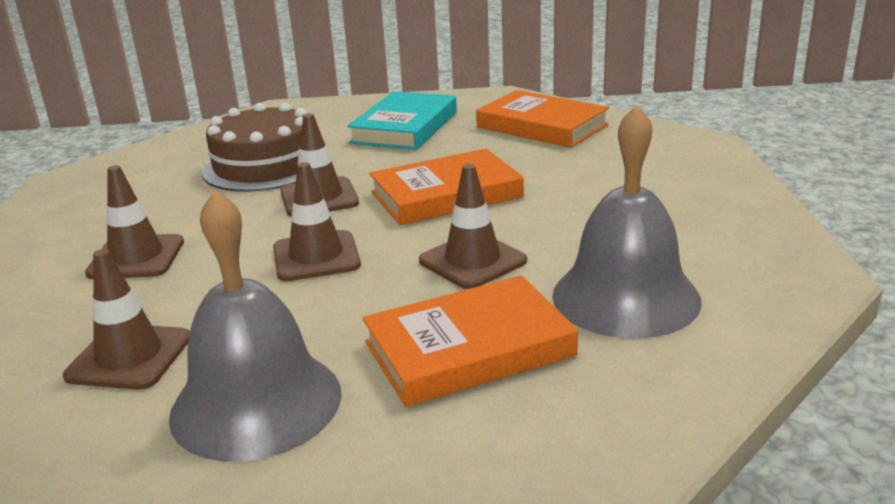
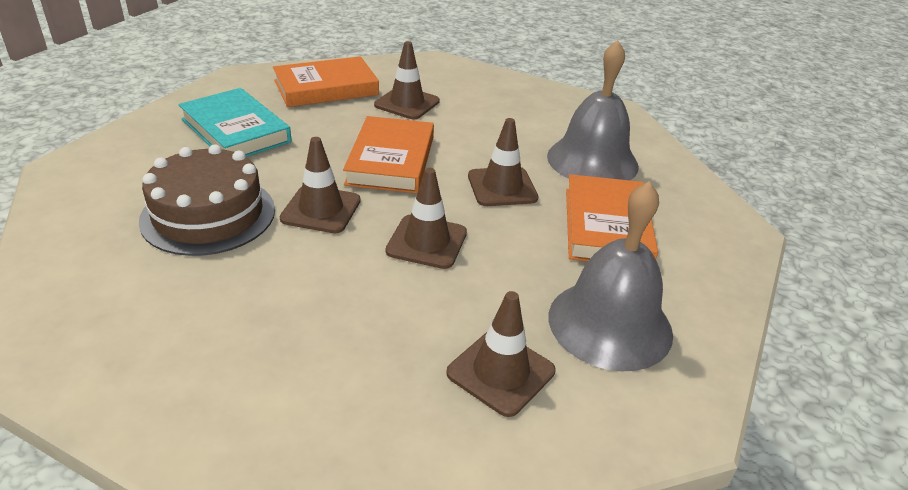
camera: 65 degrees left, 10 degrees up
(136, 258) = (318, 333): brown traffic cone -> brown traffic cone (407, 103)

